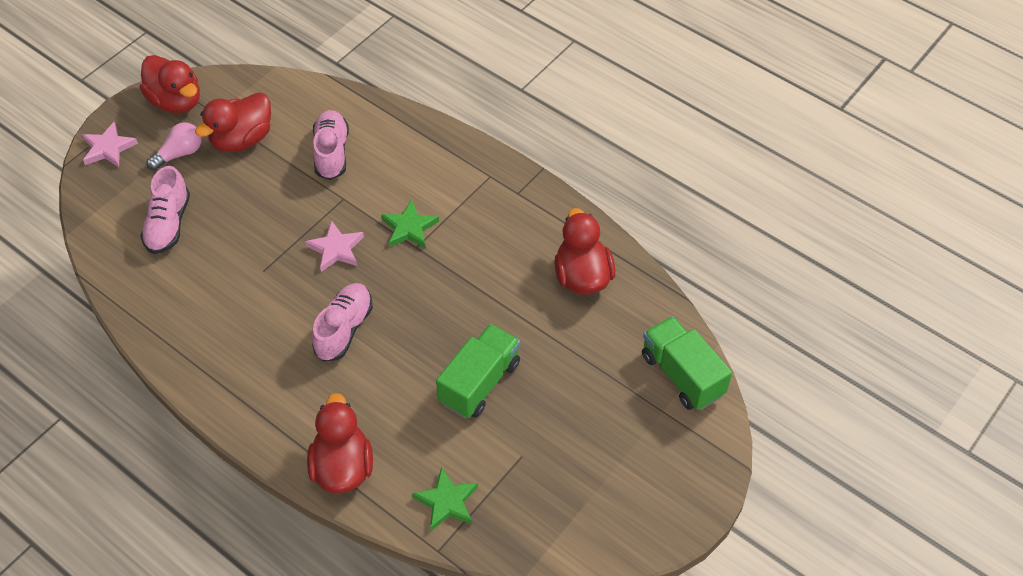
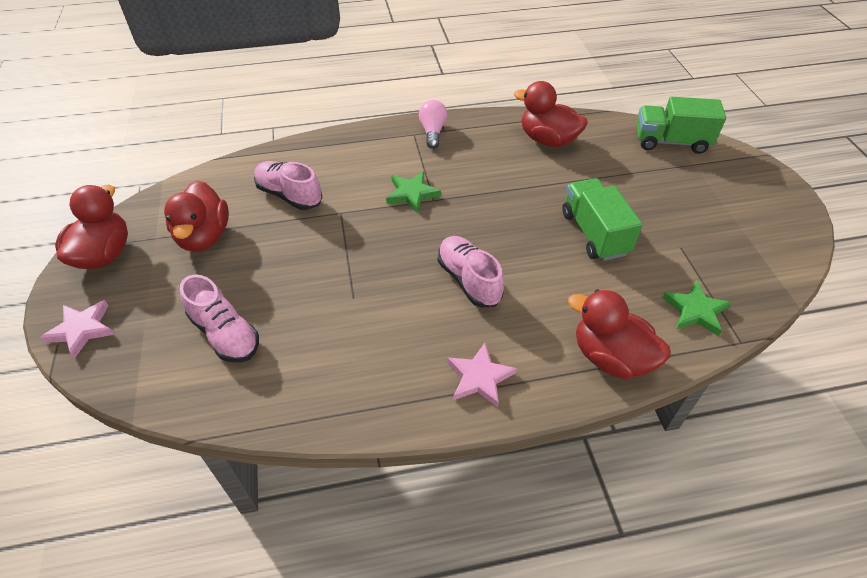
camera: 50 degrees left, 5 degrees down
(176, 101) = (104, 255): red duck -> red duck turned 75 degrees counterclockwise
(179, 154) = (161, 283): pink light bulb -> pink light bulb (432, 132)
(336, 249) = (384, 242): pink star -> pink star (479, 377)

